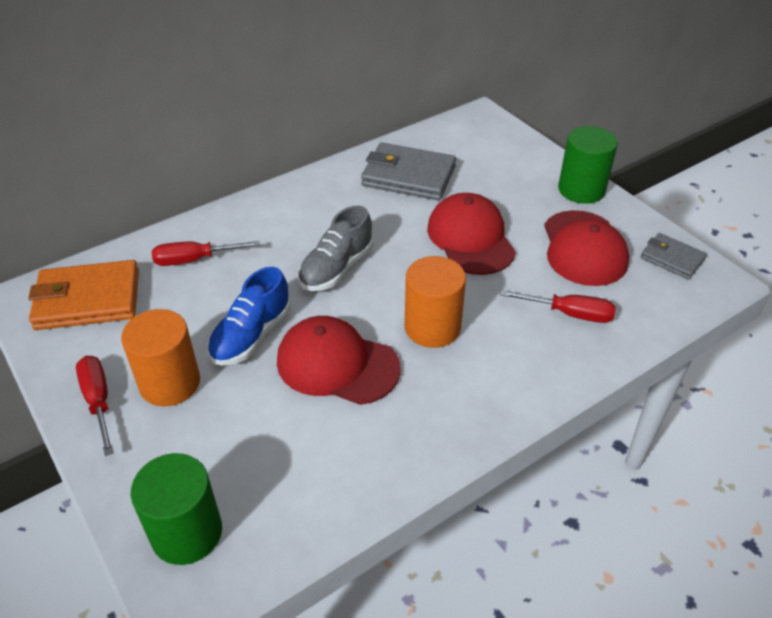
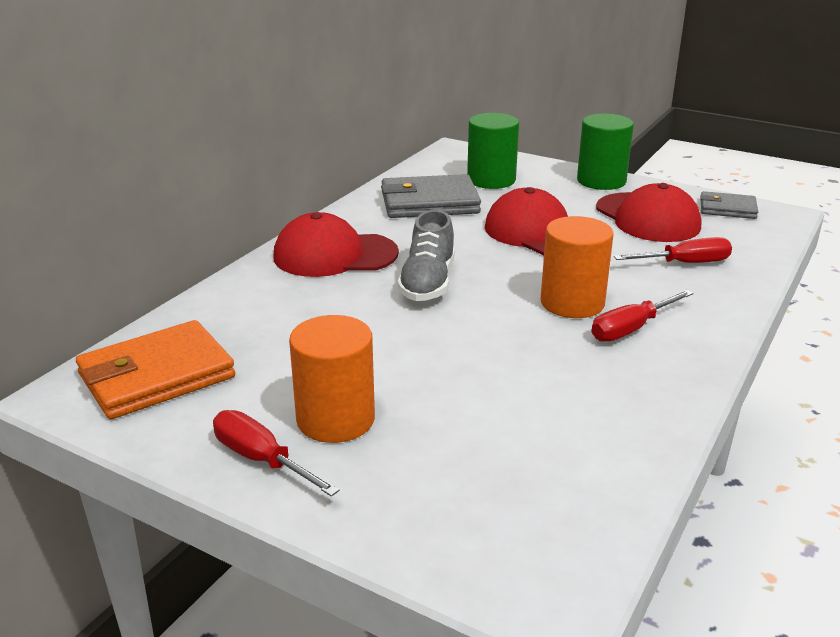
camera: 25 degrees left, 15 degrees down
(187, 532) = (491, 540): green cylinder -> green cylinder (491, 180)
(195, 260) = (259, 312): red screwdriver -> red screwdriver (631, 329)
(251, 335) = (390, 356): blue shoe -> none
(337, 364) = (508, 354): red cap -> red cap (335, 255)

